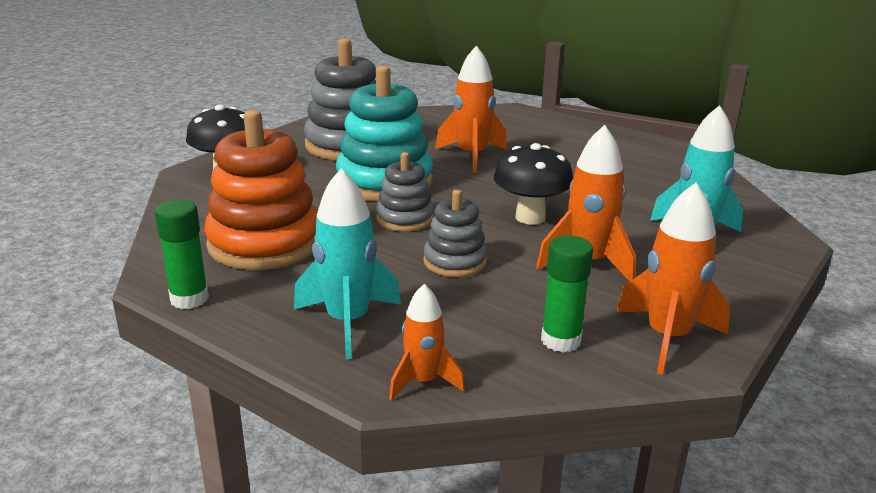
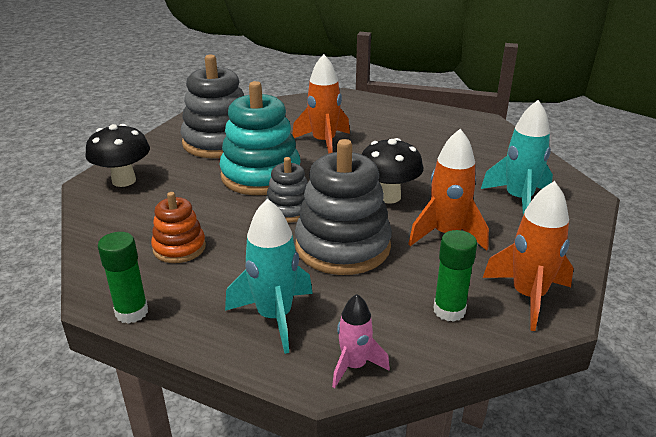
camera: 10 degrees left, 5 degrees up
(265, 243) = (179, 248): orange stacking toy -> orange stacking toy, size x0.55
(423, 382) = (354, 366): orange rocket -> pink rocket
(455, 262) = (343, 246): grey stacking toy -> grey stacking toy, size x1.83

